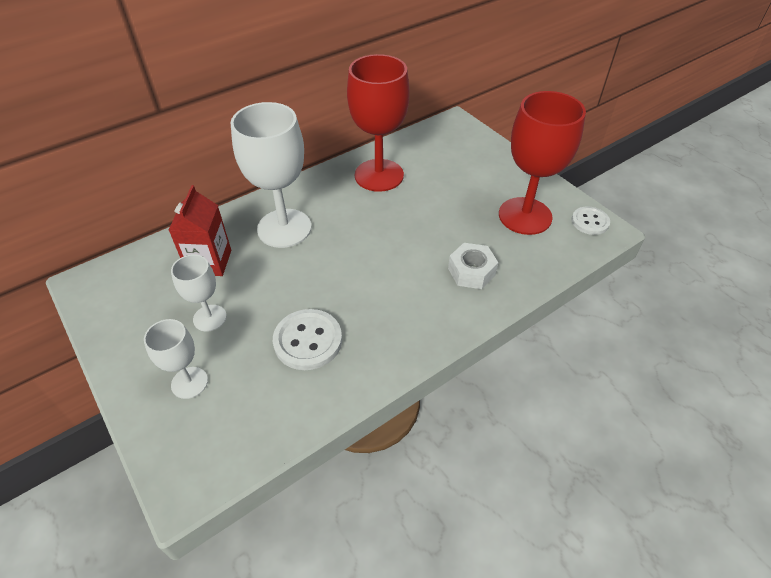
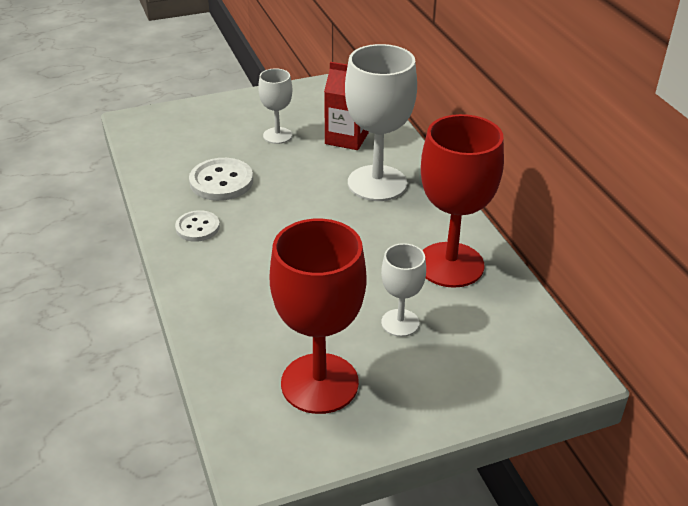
camera: 105 degrees right, 10 degrees down
(189, 382) = (217, 124): white goblet -> white goblet (400, 323)
(471, 272) = (247, 303): white nut -> none
(590, 222) = (278, 453): white button -> white button (197, 227)

